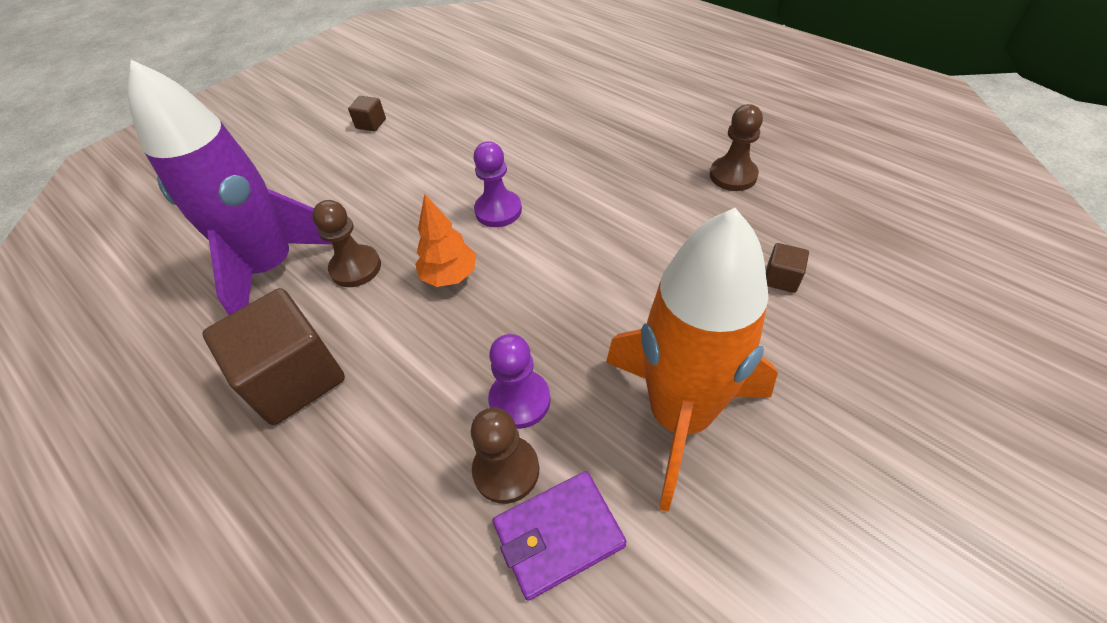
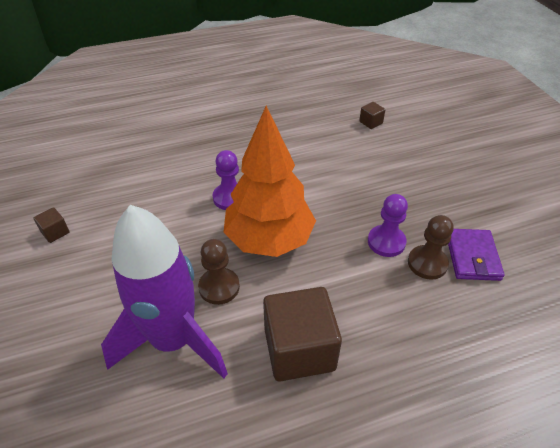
camera: 65 degrees left, 5 degrees down
(450, 276) = (269, 240): orange tree -> orange tree, size x2.04
(679, 416) = (429, 189): orange rocket -> none
(733, 175) = (290, 103): brown pawn -> none

